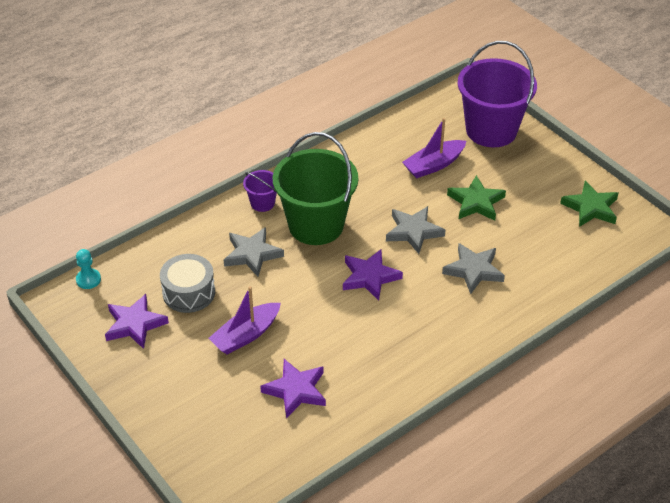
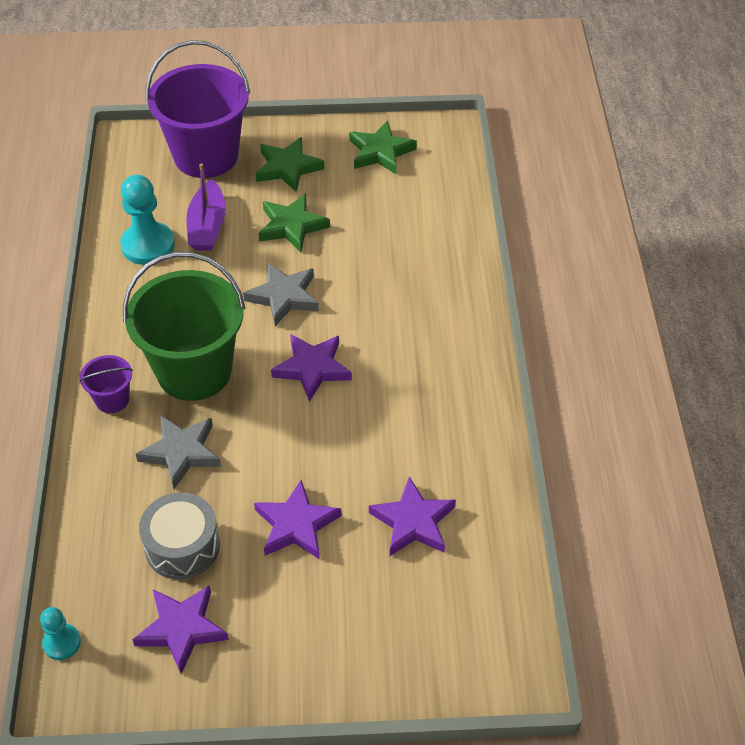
camera: 55 degrees left, 5 degrees up
(246, 335) = (296, 525): purple boat -> purple star
(391, 149) = (148, 245): none -> turquoise pawn
(473, 270) = (380, 282): grey star -> none
(524, 172) = (288, 168): none -> green star

